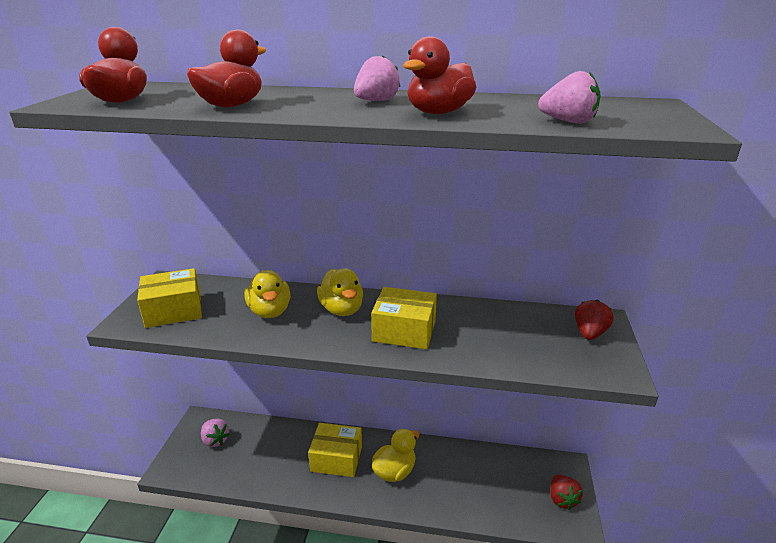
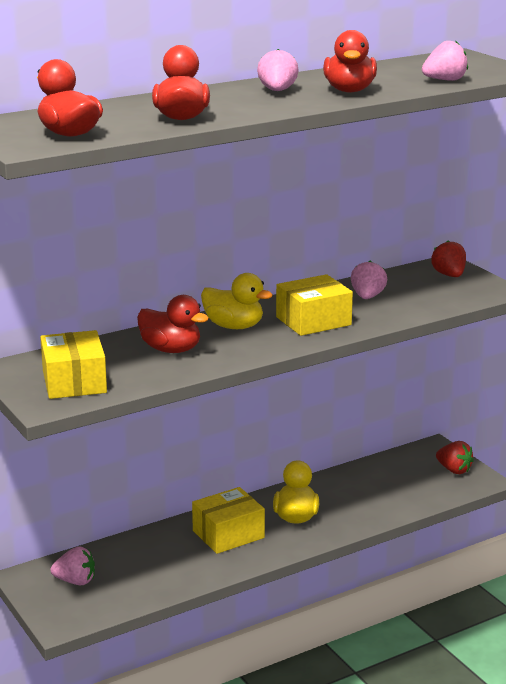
camera: 40 degrees left, 5 degrees down
(174, 310) = (74, 382): yellow box -> yellow box turned 45 degrees counterclockwise
(270, 311) = (171, 349): yellow duck -> red duck
(483, 325) = (367, 297): none -> pink strawberry

